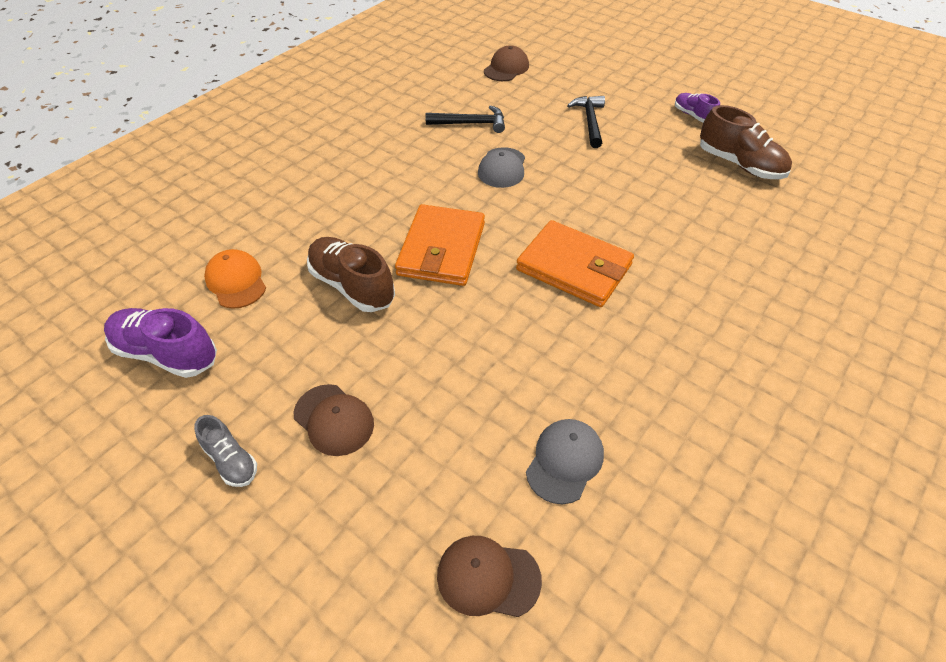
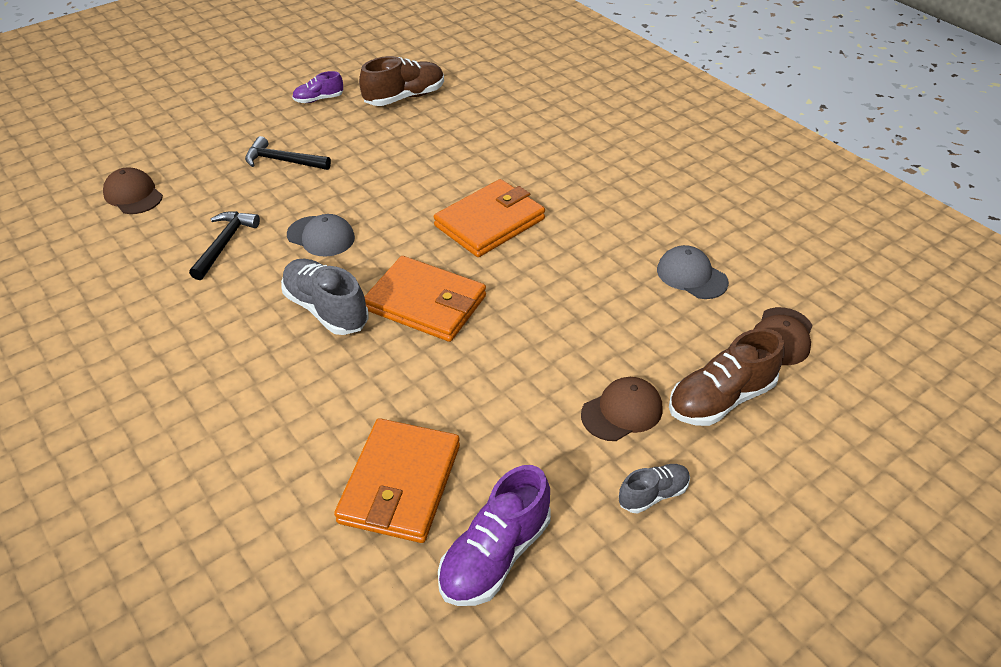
camera: 75 degrees left, 5 degrees down
(236, 281) = (400, 484): orange cap -> orange wallet
(352, 286) = (450, 379): brown shoe -> brown shoe (720, 399)
(415, 194) = (326, 309): none -> grey shoe

